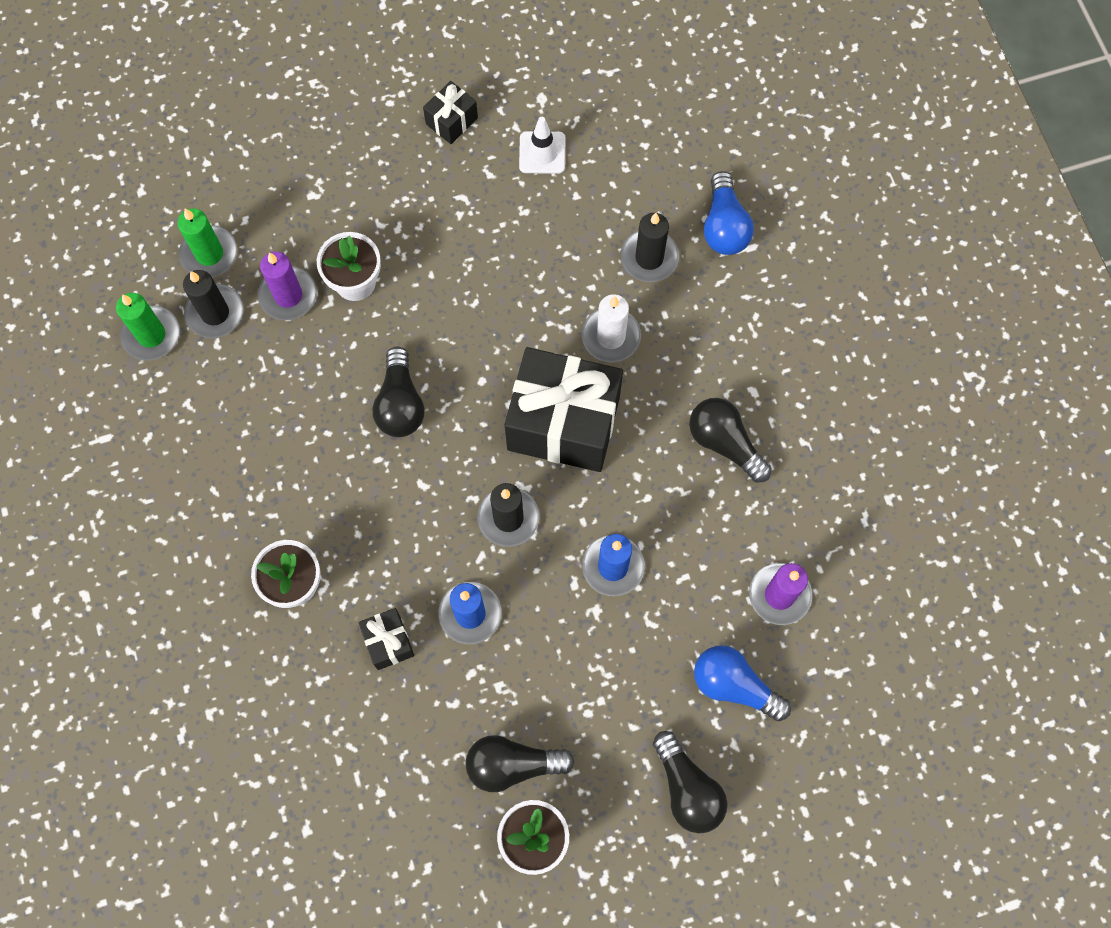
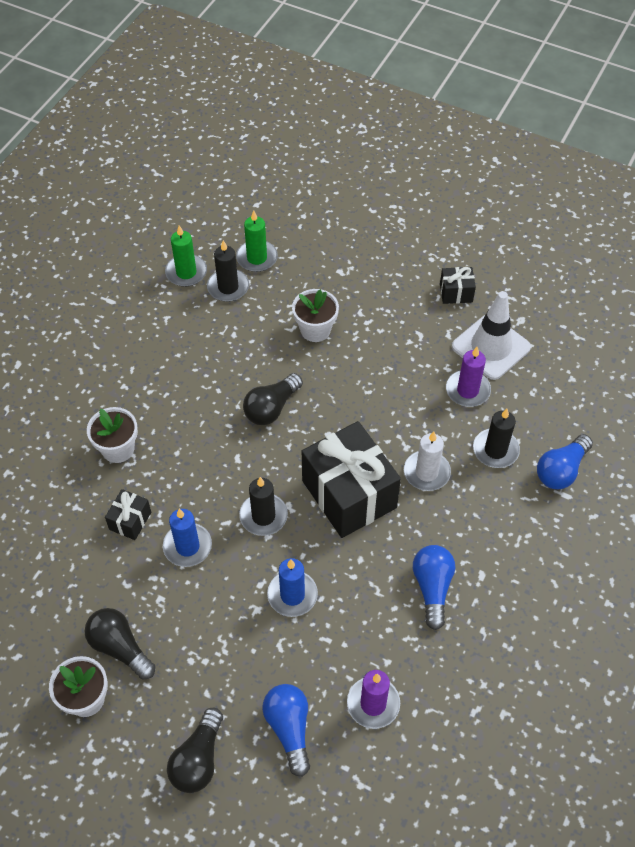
camera: 45 degrees right, 15 degrees down
(288, 295) = (273, 308): purple candle -> purple candle (467, 390)
(542, 153) = (491, 347): white traffic cone -> white traffic cone, size x1.72
(724, 443) = (432, 588): black light bulb -> blue light bulb

